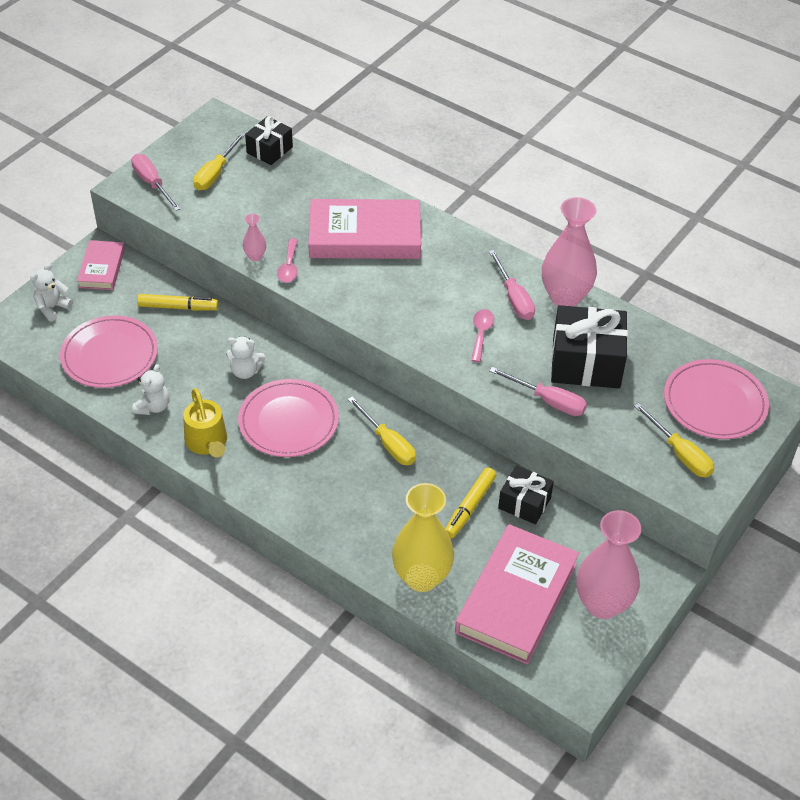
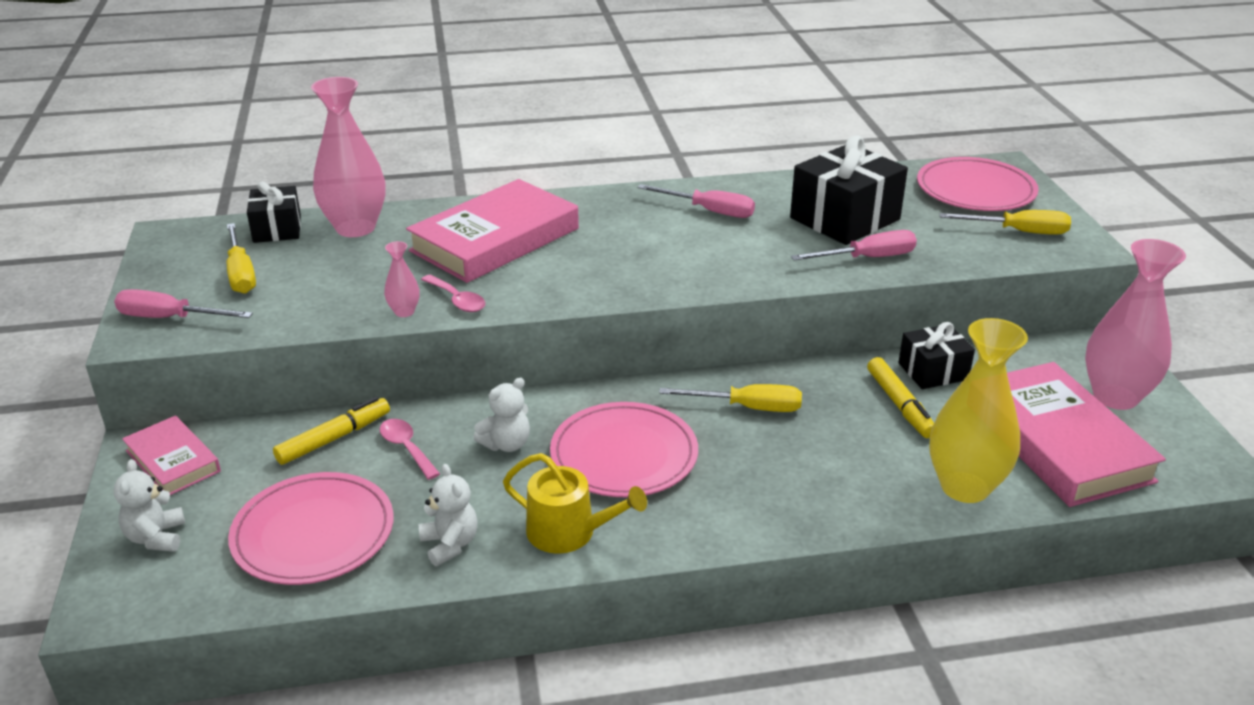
camera: 45 degrees left, 15 degrees down
(481, 333) = (728, 247): pink spoon -> pink spoon (406, 448)
(565, 297) = (747, 189): pink vase -> pink vase (355, 228)

